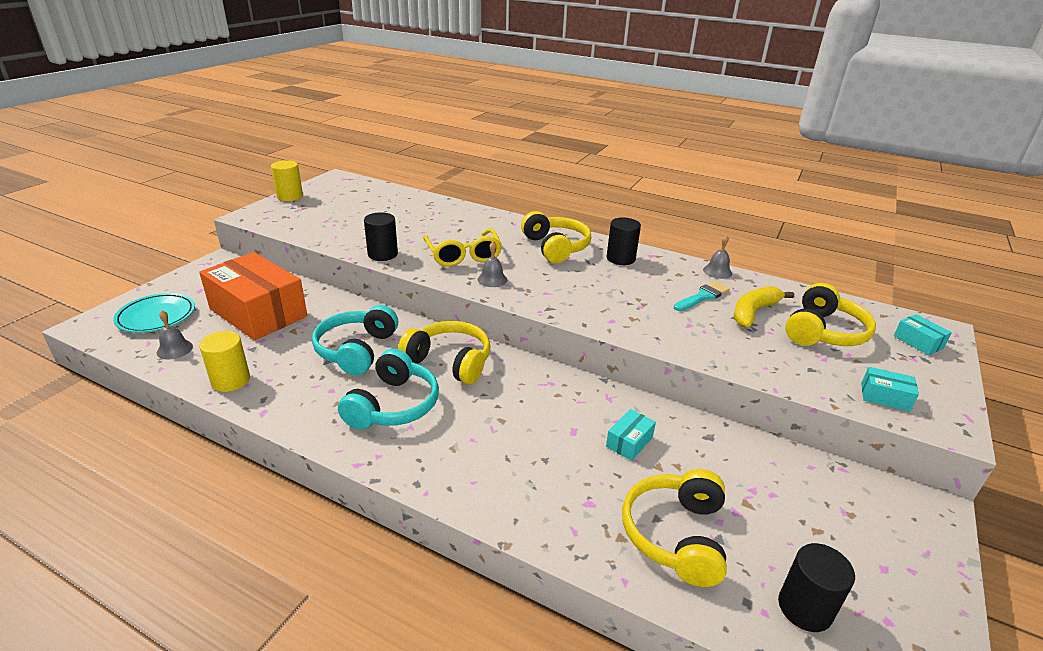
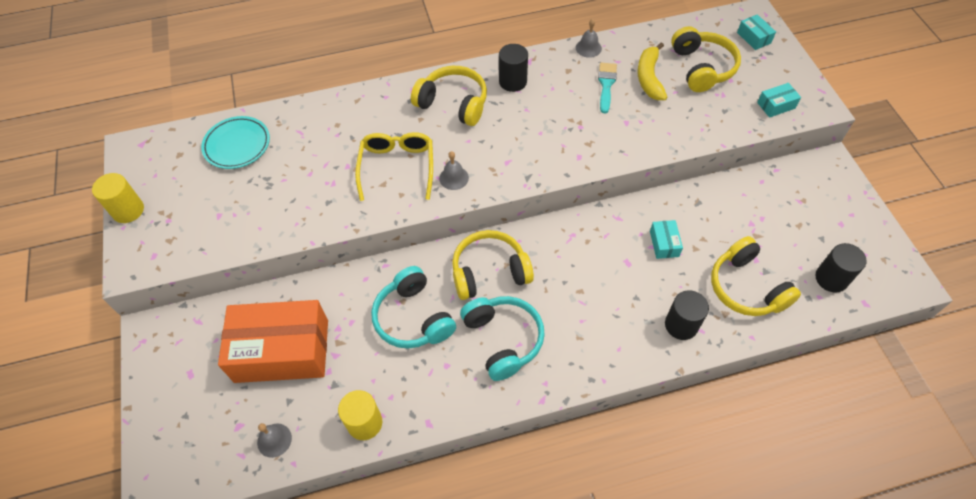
camera: 40 degrees left, 25 degrees up
(156, 316) = (201, 429): turquoise plate -> turquoise plate (237, 145)
(382, 254) = (332, 217): black cylinder -> black cylinder (681, 325)
(463, 255) = (397, 167): yellow glasses -> yellow glasses turned 120 degrees counterclockwise
(918, 342) = (754, 38): turquoise box -> turquoise box turned 45 degrees clockwise

